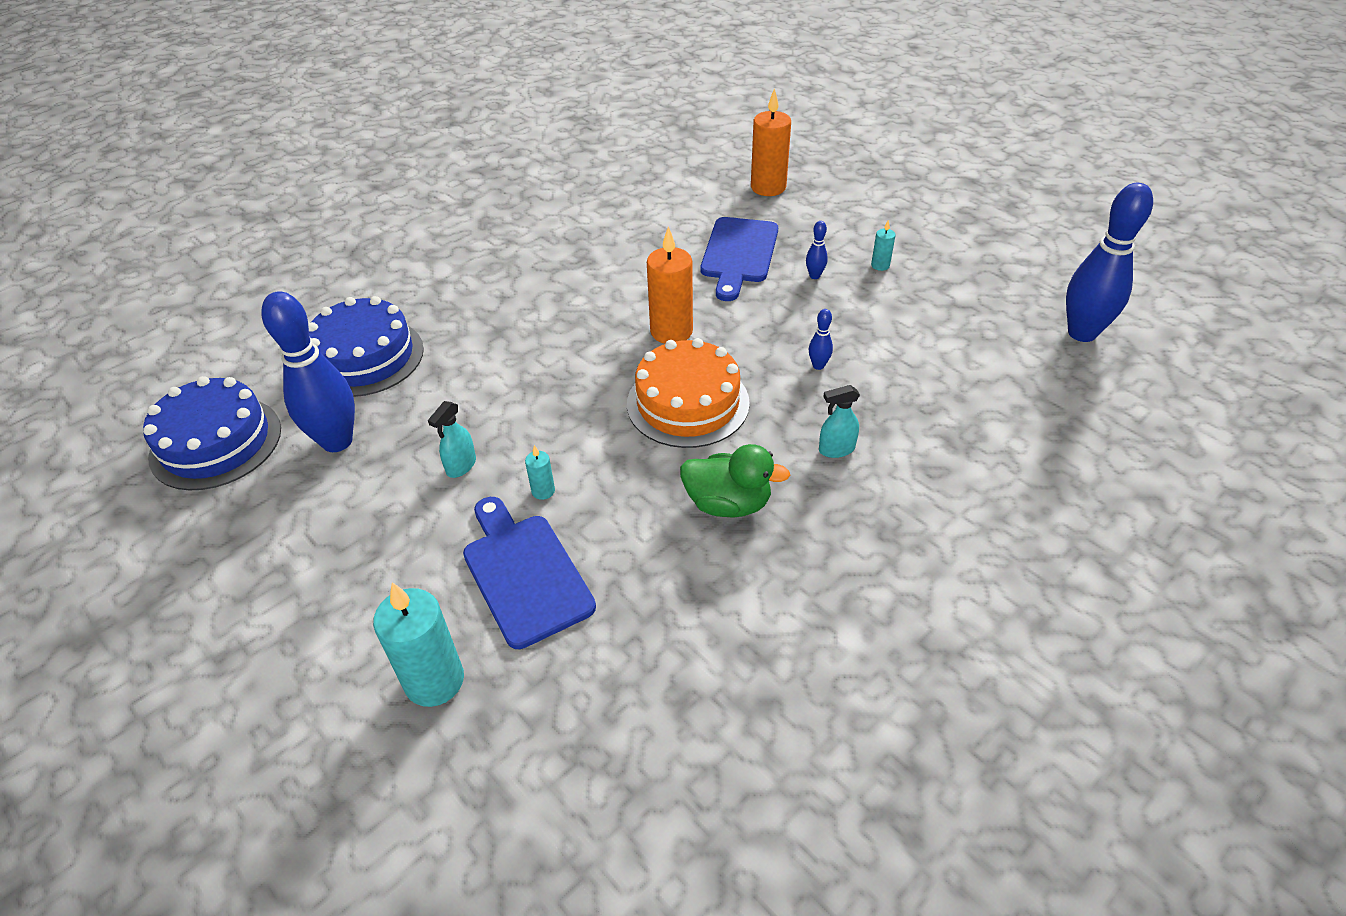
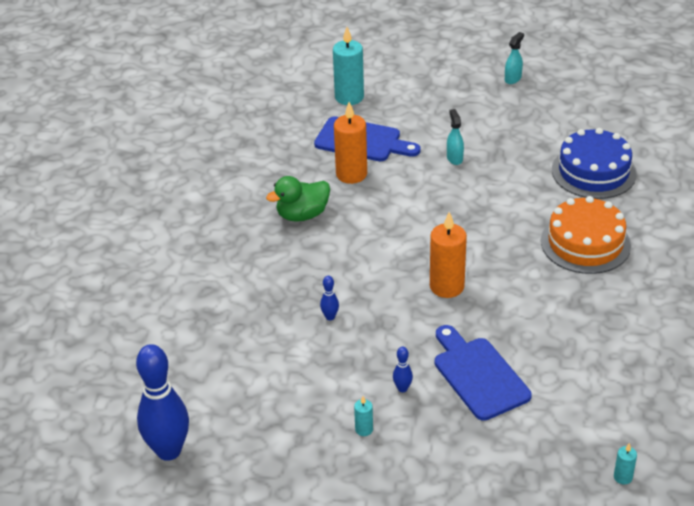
camera: 140 degrees right, 5 degrees down
(216, 442) = (585, 103): blue cake -> none
(337, 441) = (531, 134): blue bowling pin -> none
(543, 491) = (399, 171): turquoise candle -> turquoise candle (623, 477)
(688, 403) = (381, 250): orange cake -> orange cake (585, 243)
(768, 187) = (540, 465): orange candle -> orange candle (351, 174)
(836, 449) = (271, 272): turquoise spray bottle -> turquoise spray bottle (513, 79)

